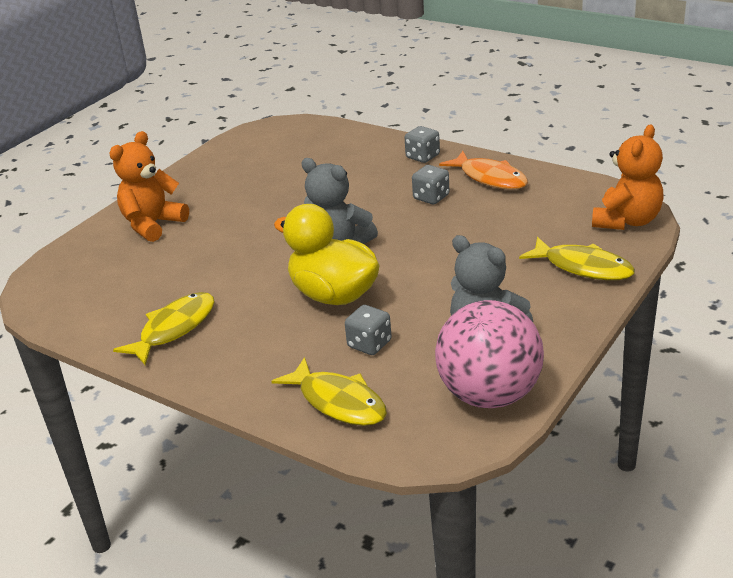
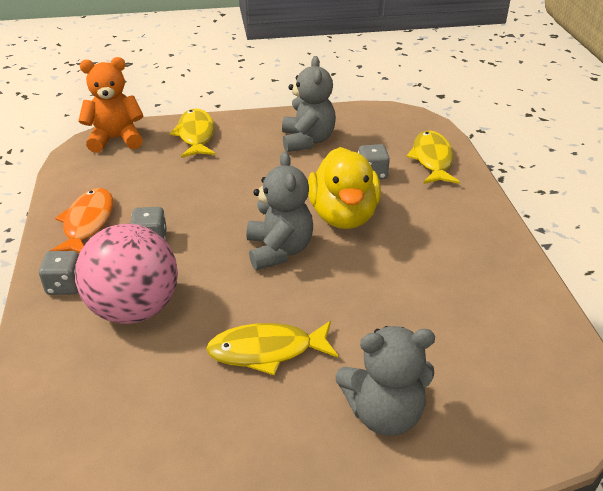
camera: 135 degrees left, 5 degrees up
(153, 224) = (384, 413): orange teddy bear -> grey teddy bear
(174, 329) = (480, 268): yellow fish -> yellow fish (267, 351)
(489, 395) = (358, 119): pink ball -> pink ball (134, 308)

